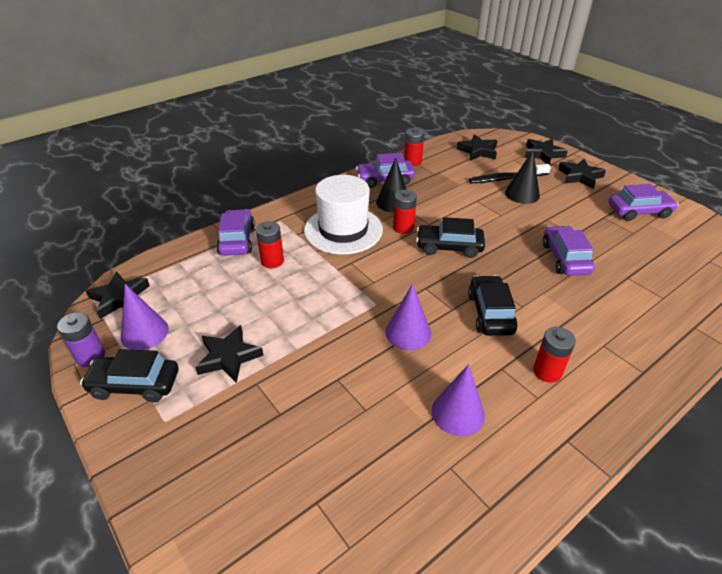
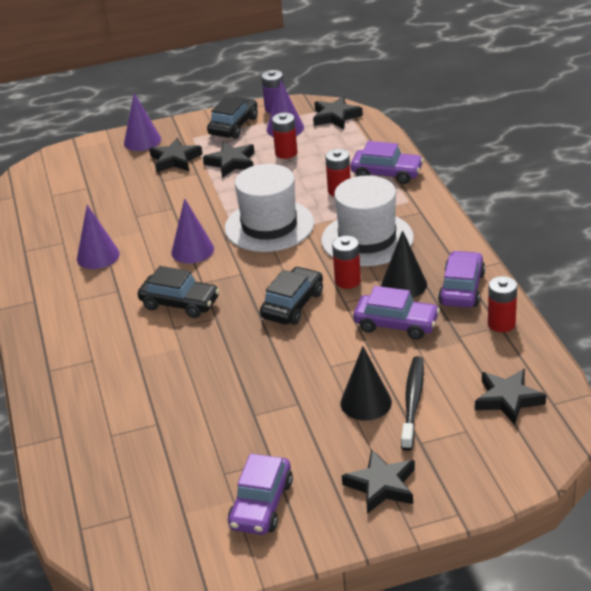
camera: 115 degrees right, 5 degrees down
(174, 484) = (142, 141): none -> purple cone
(345, 290) = (269, 226): none -> white hat
(543, 154) = (469, 472): black star -> black star (175, 160)
(547, 371) = (94, 314): red battery -> red battery (286, 153)
(565, 258) = (218, 386): purple car -> purple car (396, 324)

